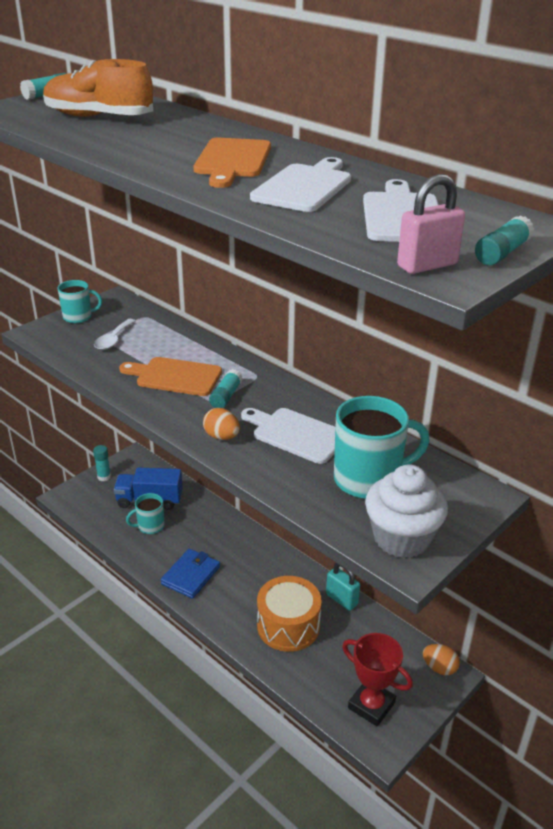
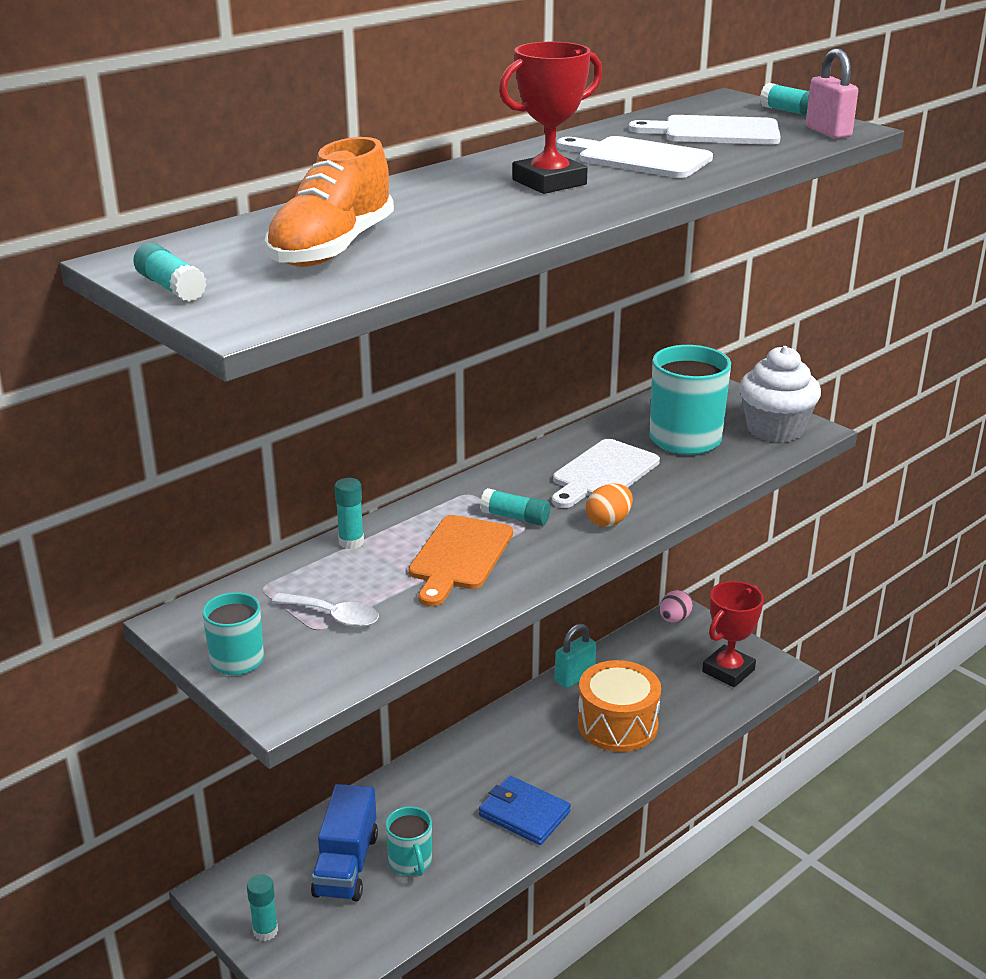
camera: 85 degrees left, 5 degrees down
(193, 339) = (351, 542): none -> turquoise glue stick
(232, 160) = (549, 182): orange cutting board -> red trophy
(439, 668) = (674, 619): orange egg -> pink egg

